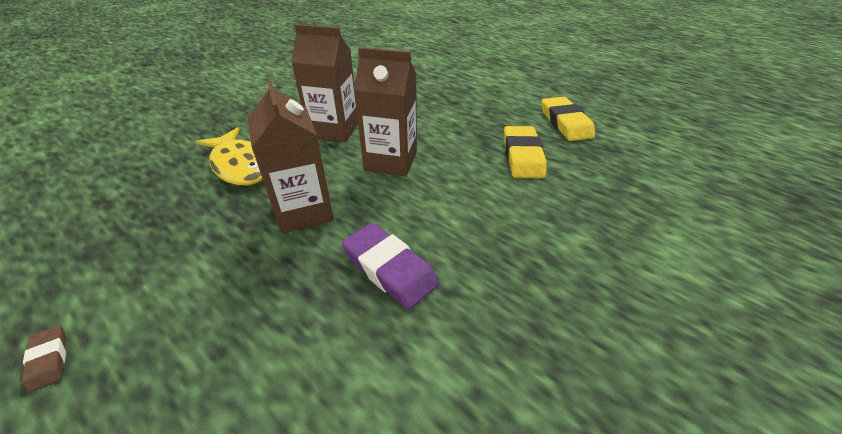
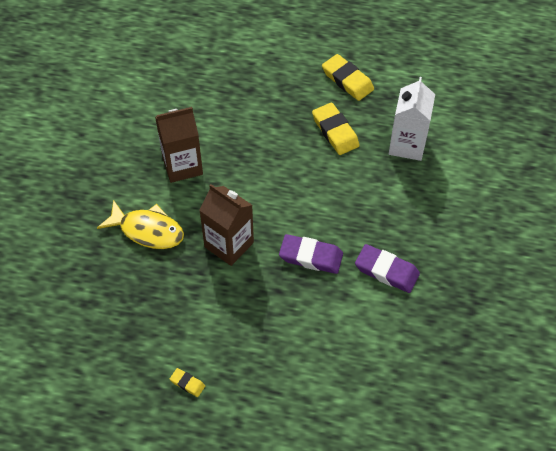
camera: 30 degrees left, 15 degrees up
(49, 360) = (187, 383): brown eraser -> yellow eraser
(391, 161) = (250, 177): brown carton -> none
(493, 346) = (386, 271): none -> purple eraser
(614, 198) = (407, 145): none -> white carton

